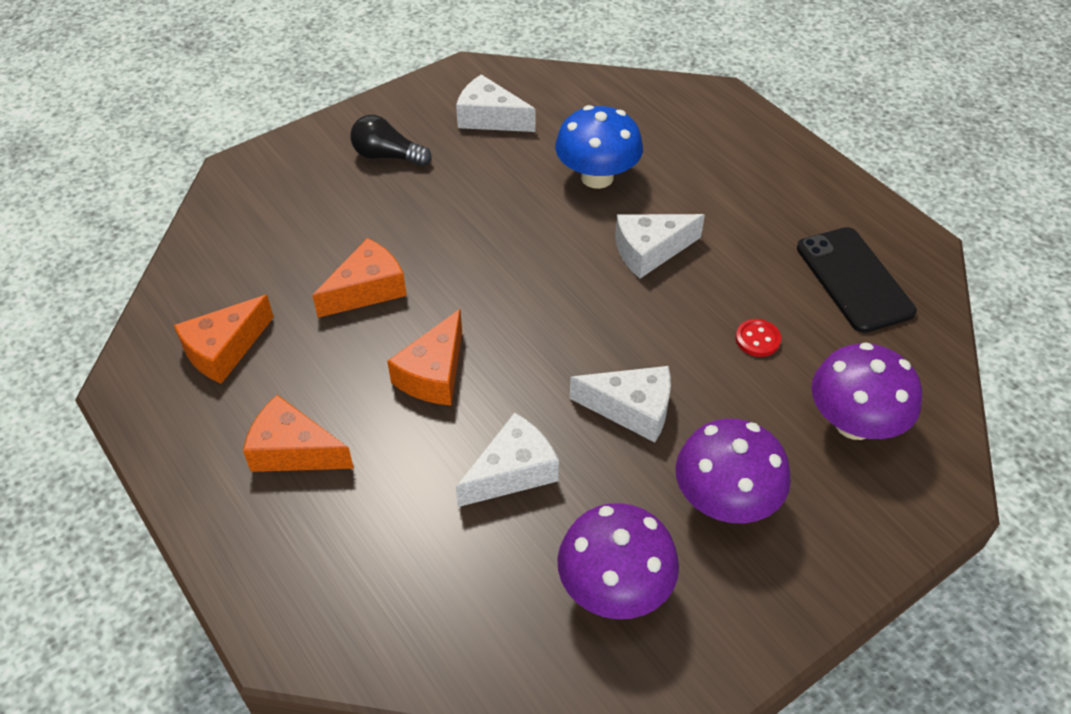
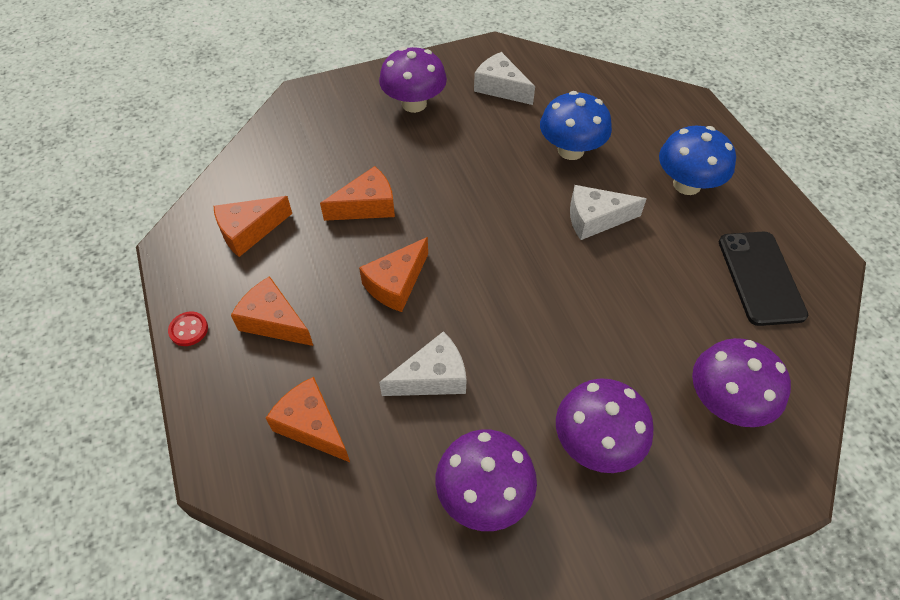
camera: 15 degrees right, 5 degrees up
(382, 561) = (312, 426): none -> orange cheese
(387, 156) = (414, 104): black light bulb -> purple mushroom
(632, 409) = (542, 347): white cheese -> none
(743, 192) = (686, 184): none -> blue mushroom
(757, 339) = (663, 311): red button -> red button (188, 330)

